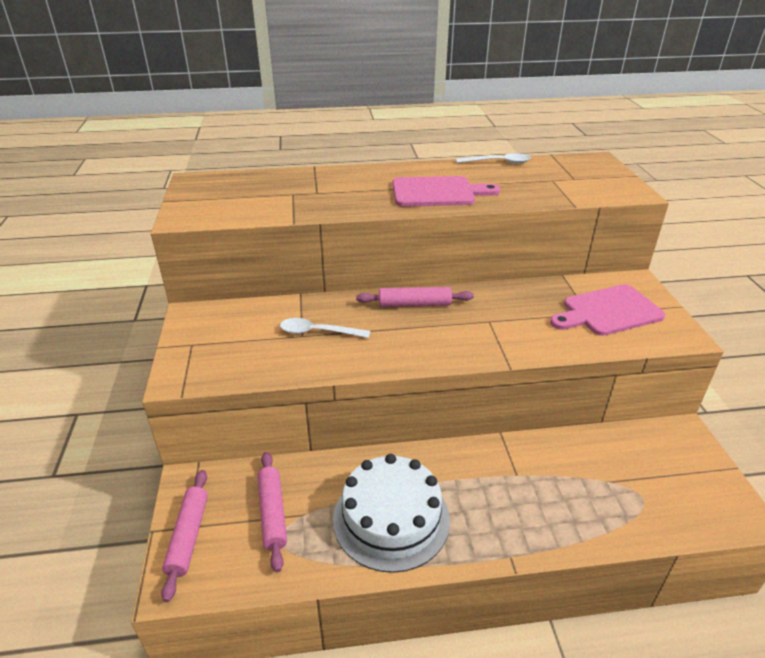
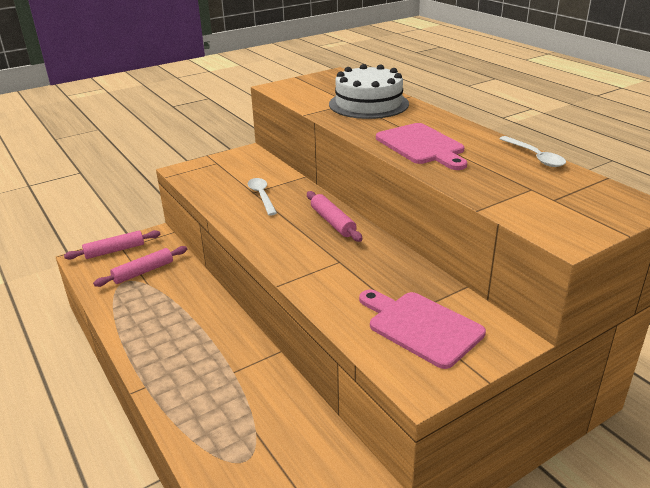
camera: 65 degrees right, 5 degrees down
(391, 518) = (159, 320): white cake -> white cake (368, 104)

